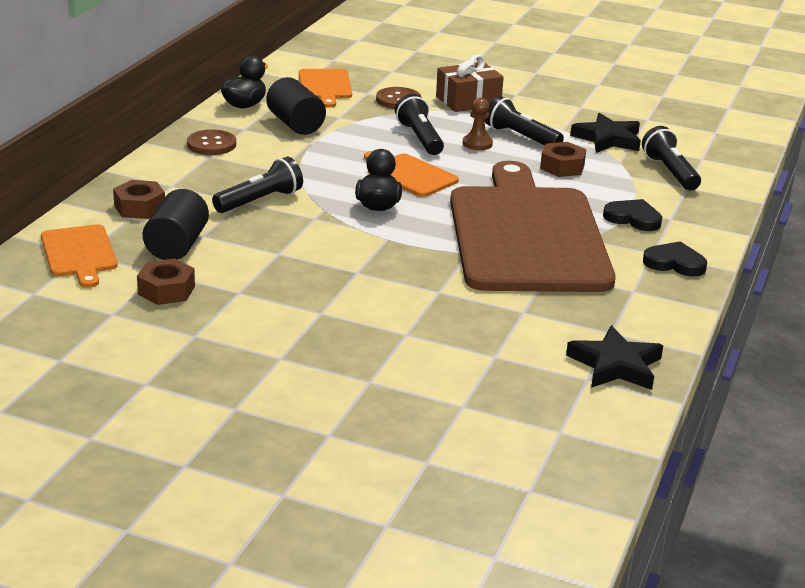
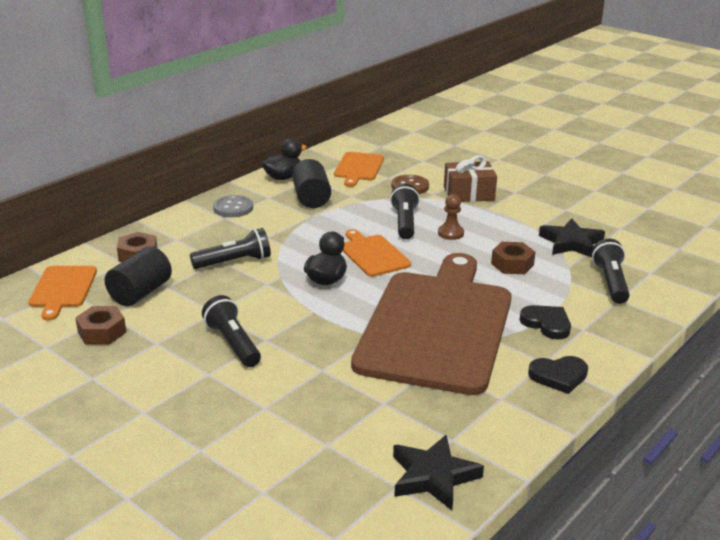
camera: 20 degrees right, 0 degrees up
(211, 144) = (233, 208): brown button -> grey button
(521, 137) = (493, 232): black flashlight -> black flashlight (233, 343)
(674, 263) = (559, 376): black heart -> black heart turned 135 degrees clockwise

